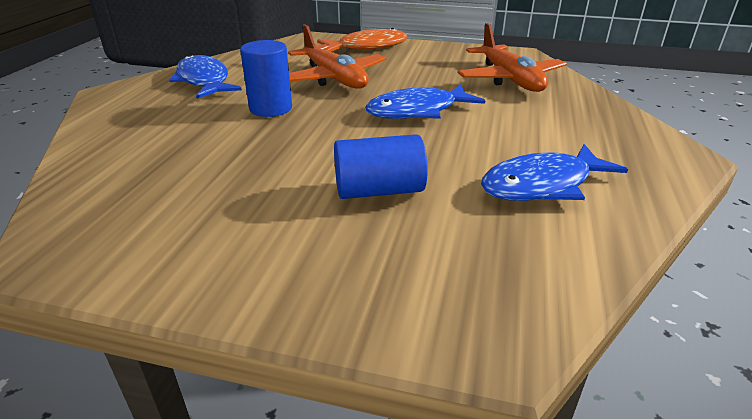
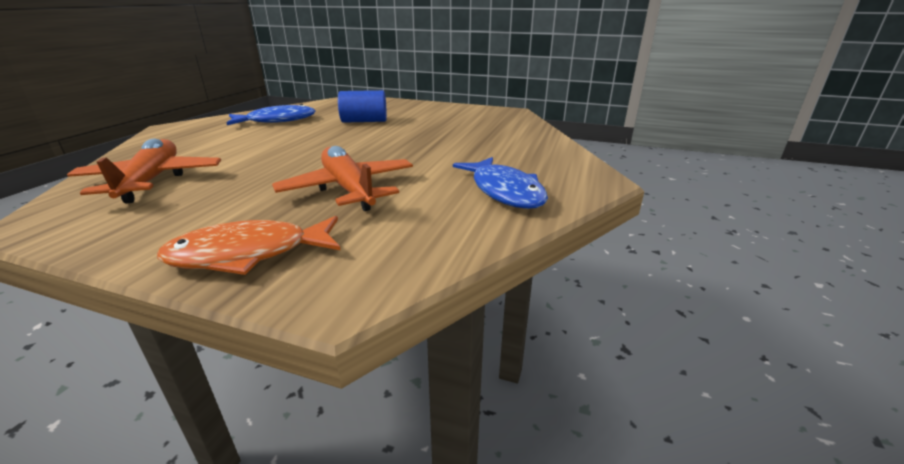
camera: 175 degrees left, 5 degrees down
(271, 108) = (423, 160): blue cylinder -> none
(417, 111) = (297, 154): blue fish -> none

